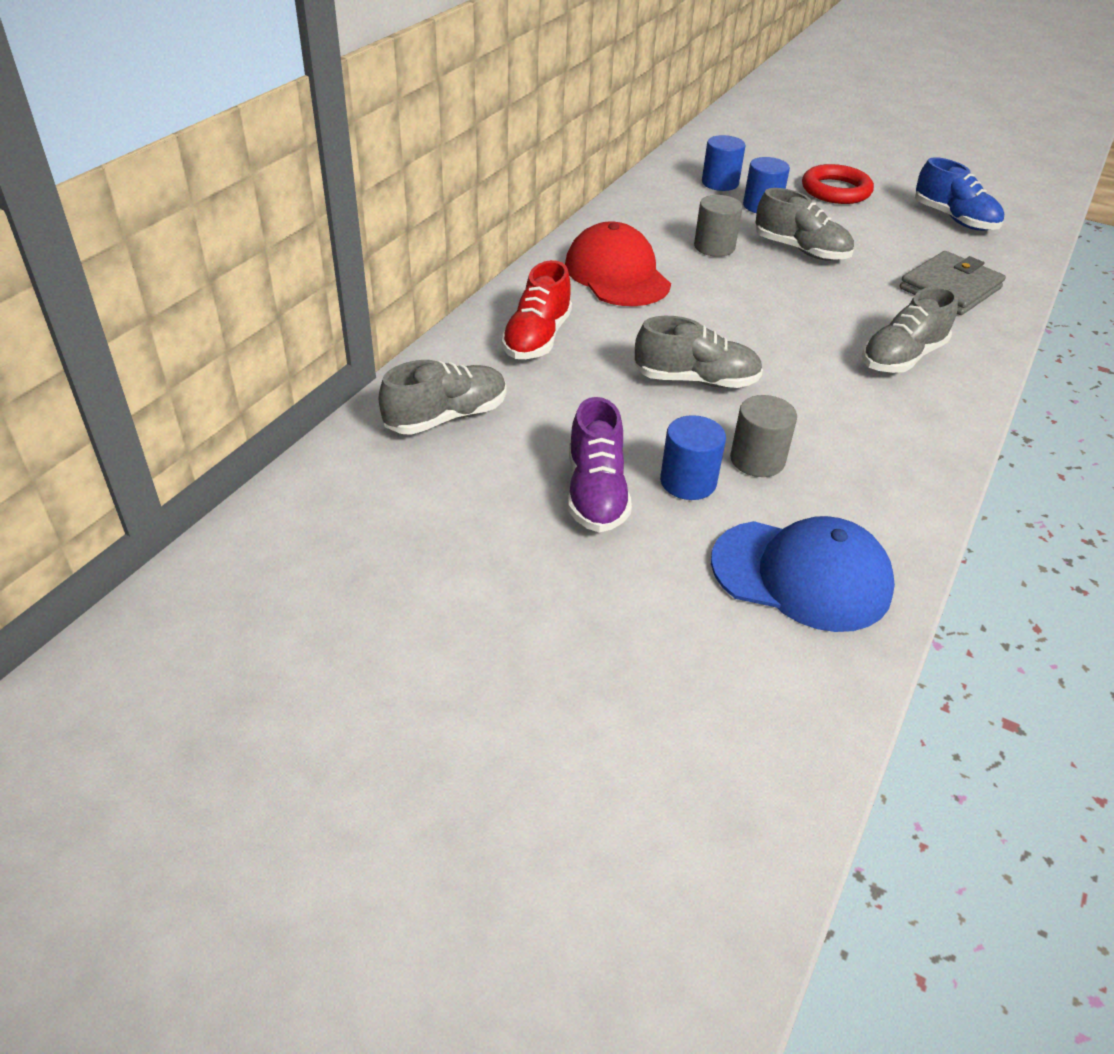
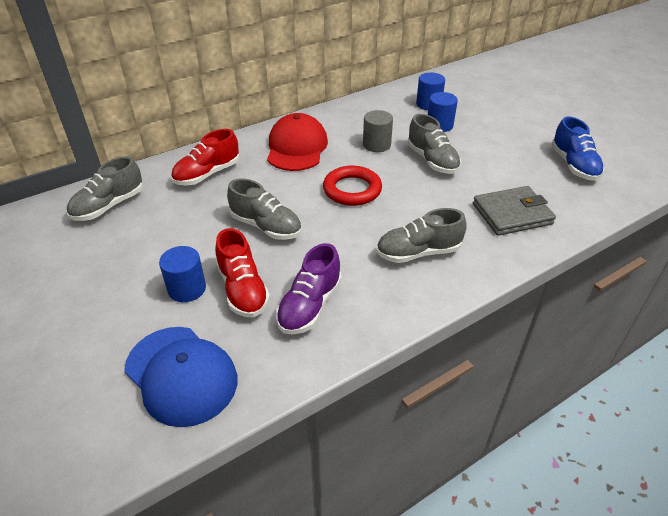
camera: 30 degrees right, 0 degrees up
(446, 417) = (109, 206): grey shoe -> grey shoe turned 135 degrees clockwise
(596, 493) = (130, 277): purple shoe -> purple shoe (310, 306)
(757, 460) = (243, 289): grey cylinder -> red shoe
(835, 190) = (505, 126): red ring -> red ring (352, 190)

